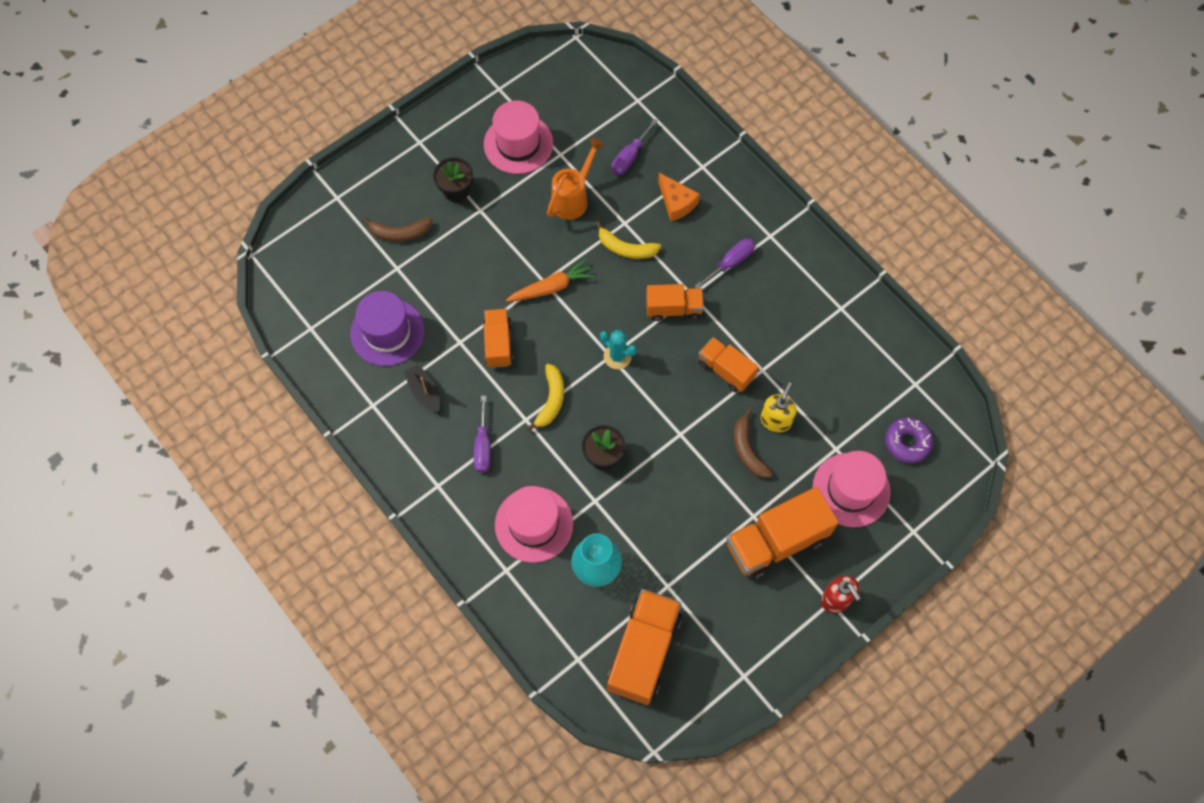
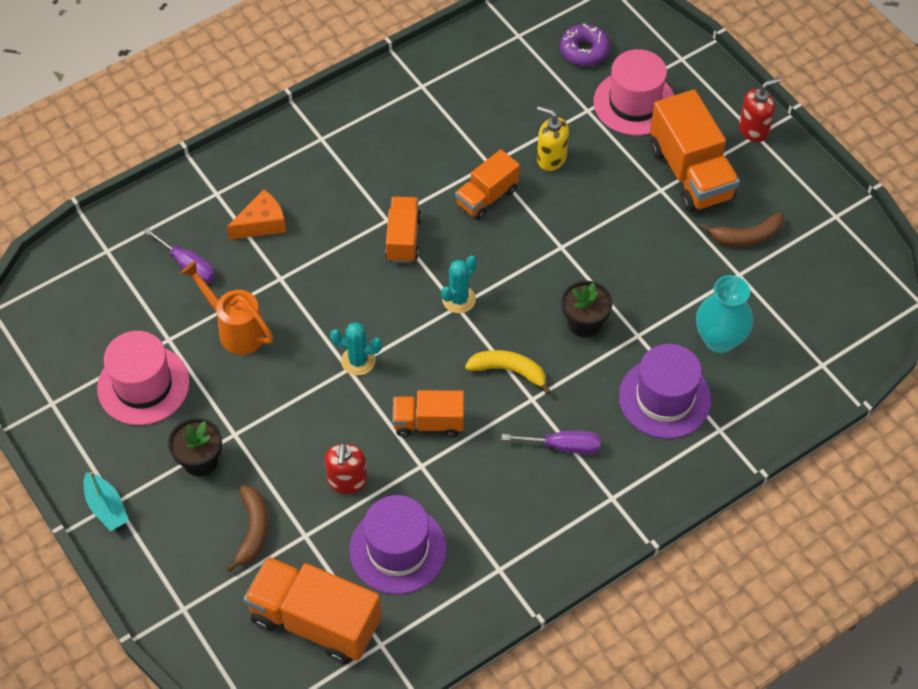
camera: 85 degrees left, 10 degrees down
(415, 137) = (106, 507): none -> turquoise boat
(424, 392) = (486, 508): black boat -> none
(443, 291) = (347, 481): none -> red soap dispenser
(534, 524) = (664, 398): pink hat -> purple hat
(551, 287) = (358, 361): orange carrot -> turquoise cactus
(626, 248) = (315, 279): yellow banana -> none
(643, 652) = (812, 302): orange truck -> orange truck (315, 621)
(731, 262) = (350, 179): purple screwdriver -> none
(748, 450) = (584, 187): brown banana -> brown banana (746, 236)

